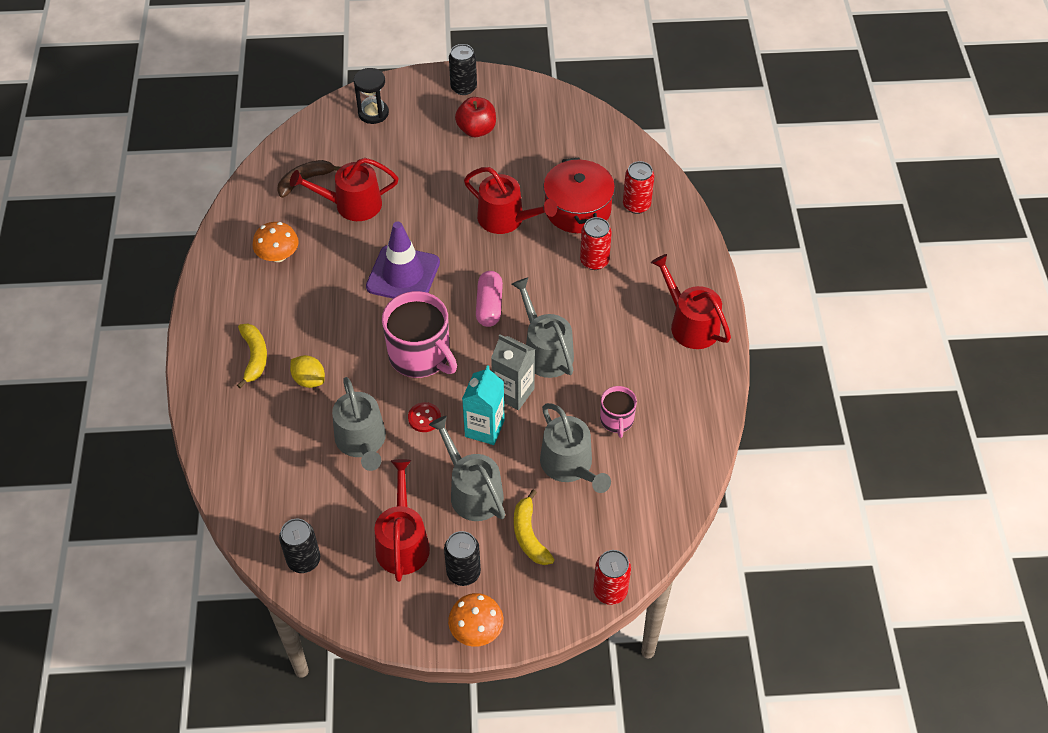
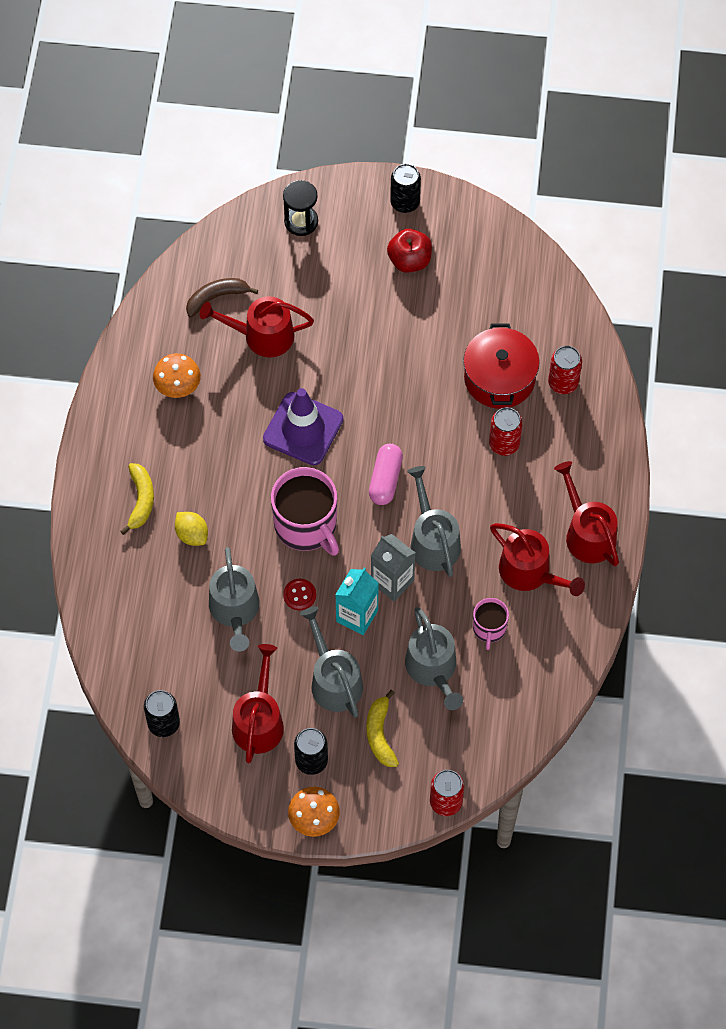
camera: 10 degrees right, 10 degrees up
(506, 219) = (421, 378): red watering can -> red watering can (530, 572)

